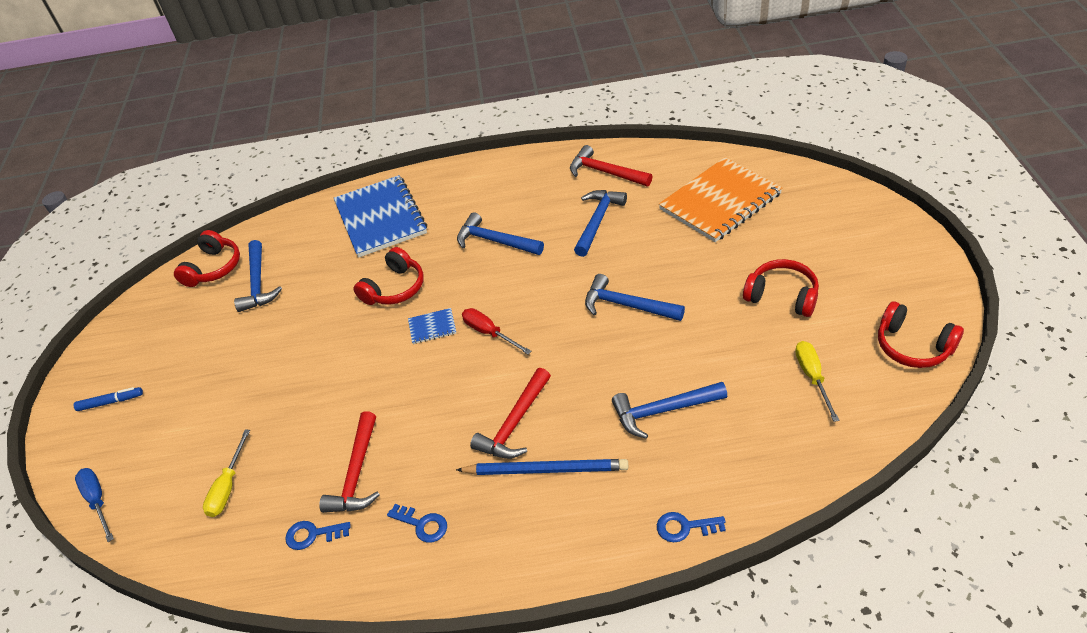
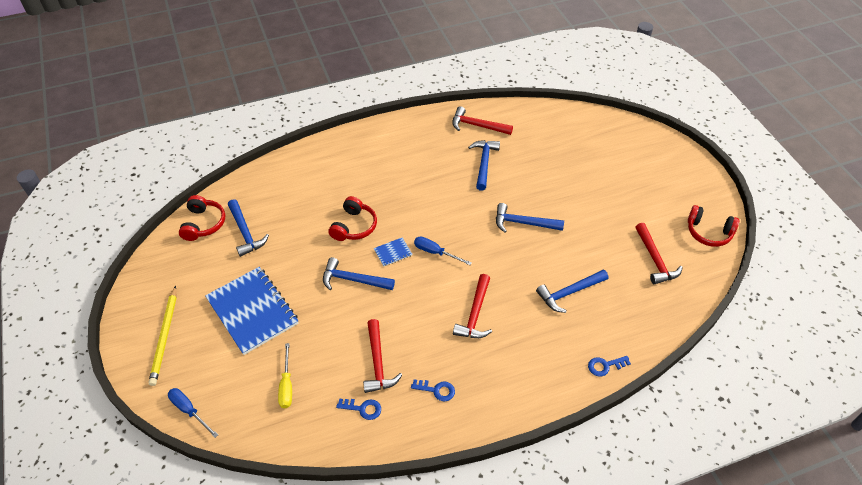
camera: 20 degrees left, 5 degrees up
(110, 402) = (165, 337): blue marker -> yellow pencil
(312, 534) = (363, 409): blue key -> blue key turned 150 degrees counterclockwise
(381, 218) = (322, 173): blue notebook -> blue notebook (252, 311)
(489, 333) = (435, 252): red screwdriver -> blue screwdriver
(495, 241) = (416, 184): blue hammer -> blue hammer (353, 280)
(546, 469) = (506, 342): blue pencil -> none
(720, 202) = (563, 143): orange notebook -> none
(782, 296) = (621, 207): red headphones -> none
(812, 377) = (655, 259): yellow screwdriver -> red hammer

